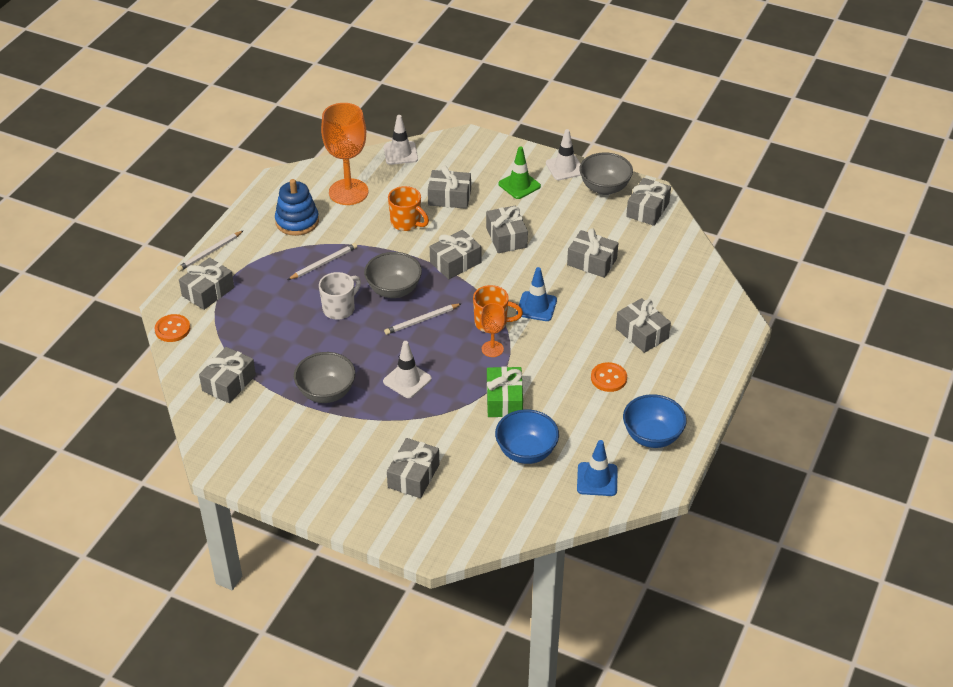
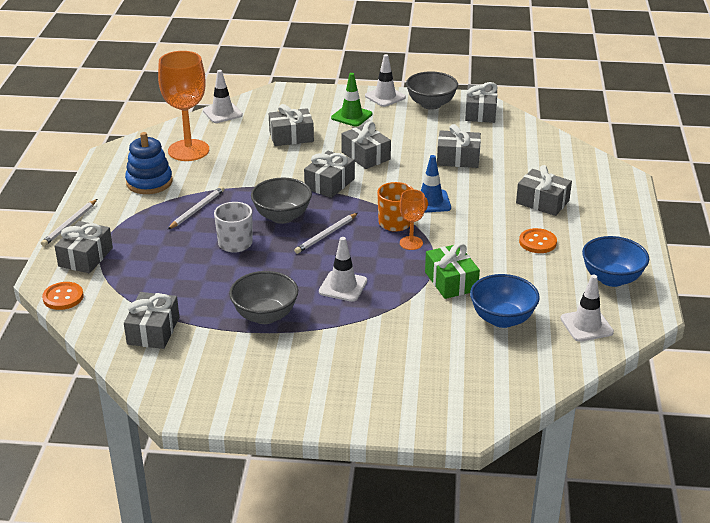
camera: 20 degrees left, 10 degrees down
(406, 223) = (261, 163): orange mug -> none
(413, 476) = (403, 366): grey gift -> none
(597, 479) = (586, 325): blue traffic cone -> white traffic cone

